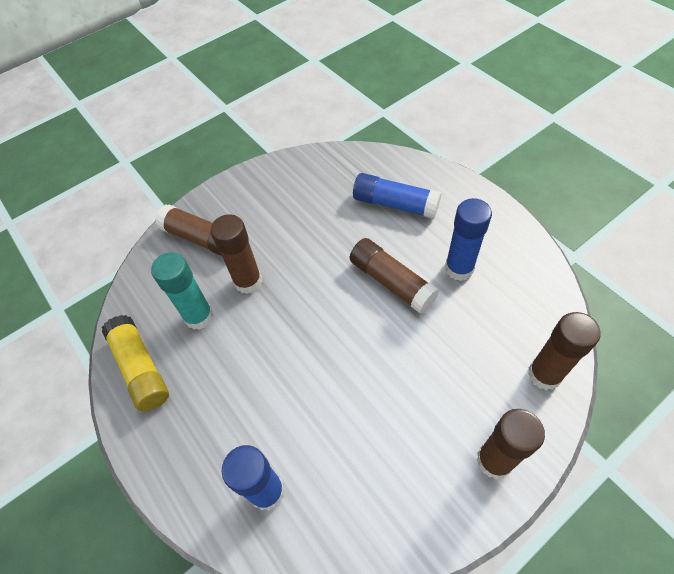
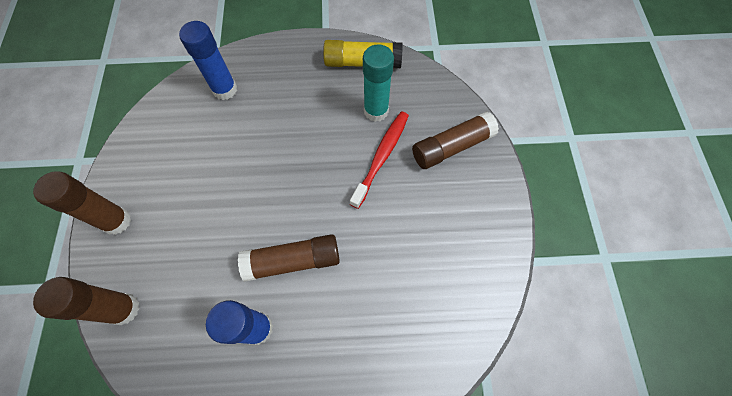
camera: 120 degrees right, 10 degrees up
(248, 281) = (381, 157): brown glue stick -> red toothbrush
(395, 204) = (371, 331): blue glue stick -> none

